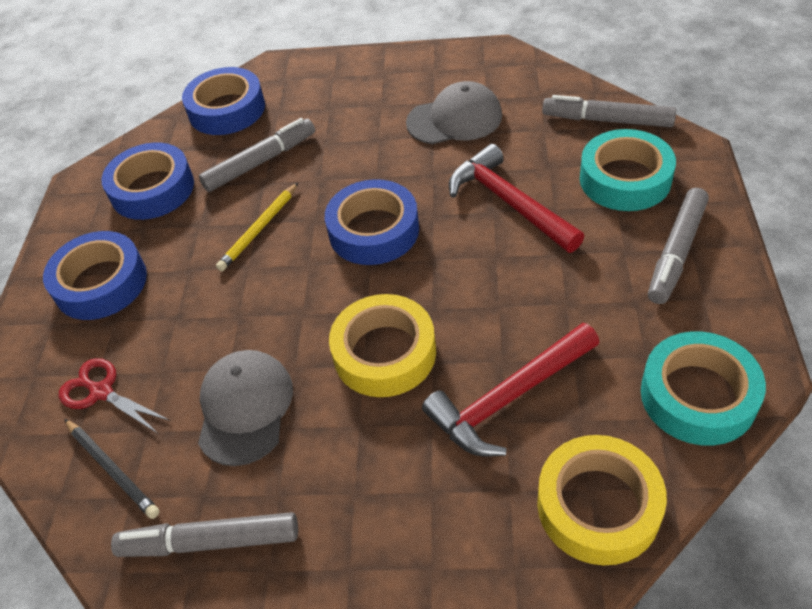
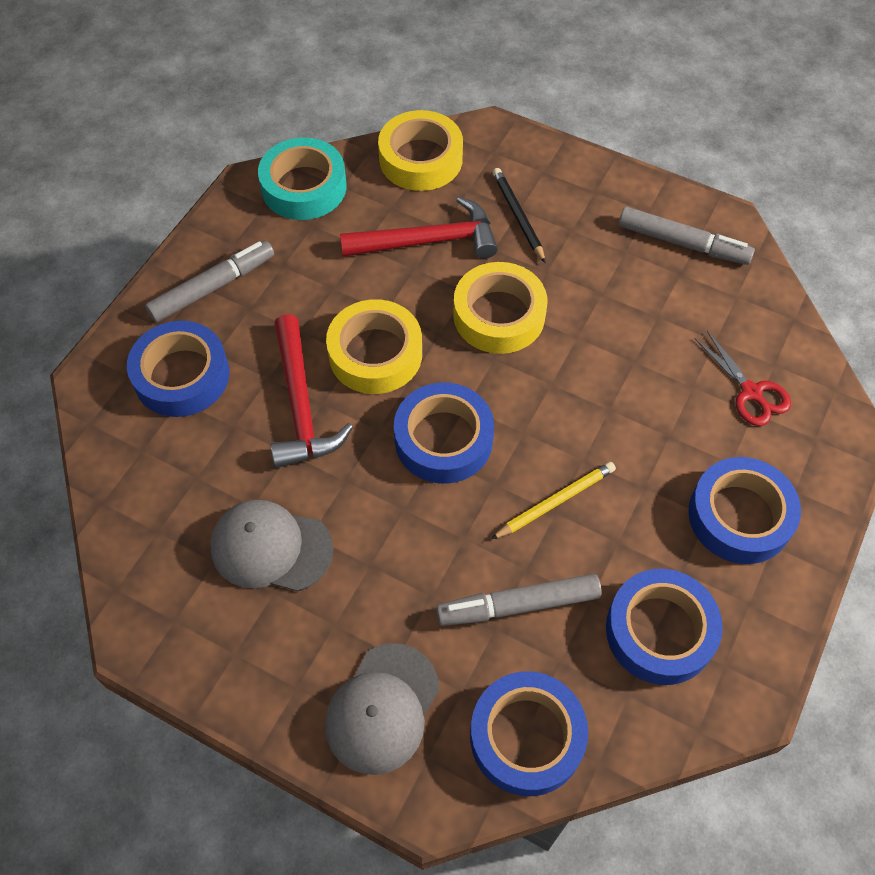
camera: 160 degrees left, 10 degrees up
(112, 469) = (748, 322): black pencil -> black pencil (518, 216)
(245, 408) = (630, 322): grey cap -> grey cap (382, 708)
(478, 266) = (375, 354): none -> yellow tape
(607, 120) = (128, 454): grey marker -> none
(625, 179) = (182, 376): turquoise tape -> blue tape

